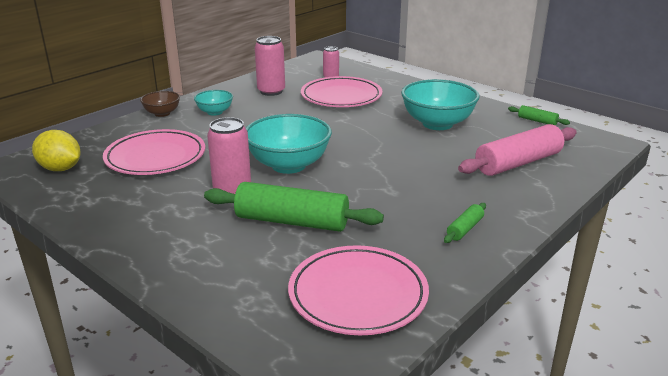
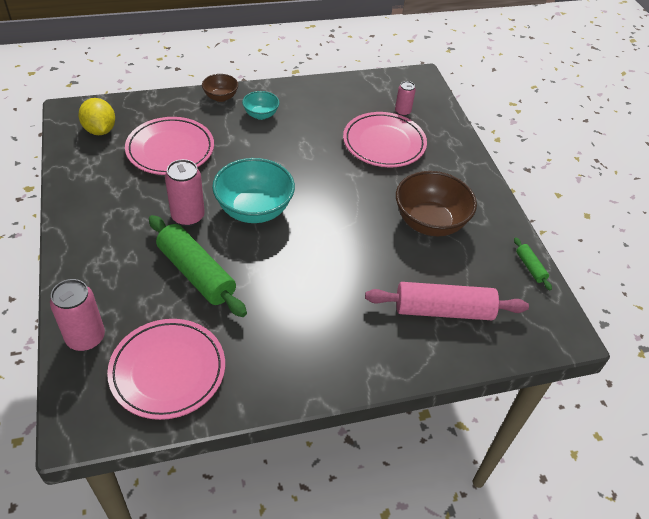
camera: 30 degrees right, 20 degrees up
(271, 91) = (331, 108): pink can -> pink can (85, 338)
(437, 124) = (429, 222): turquoise bowl -> brown bowl
(465, 229) = (310, 356): green rolling pin -> none

